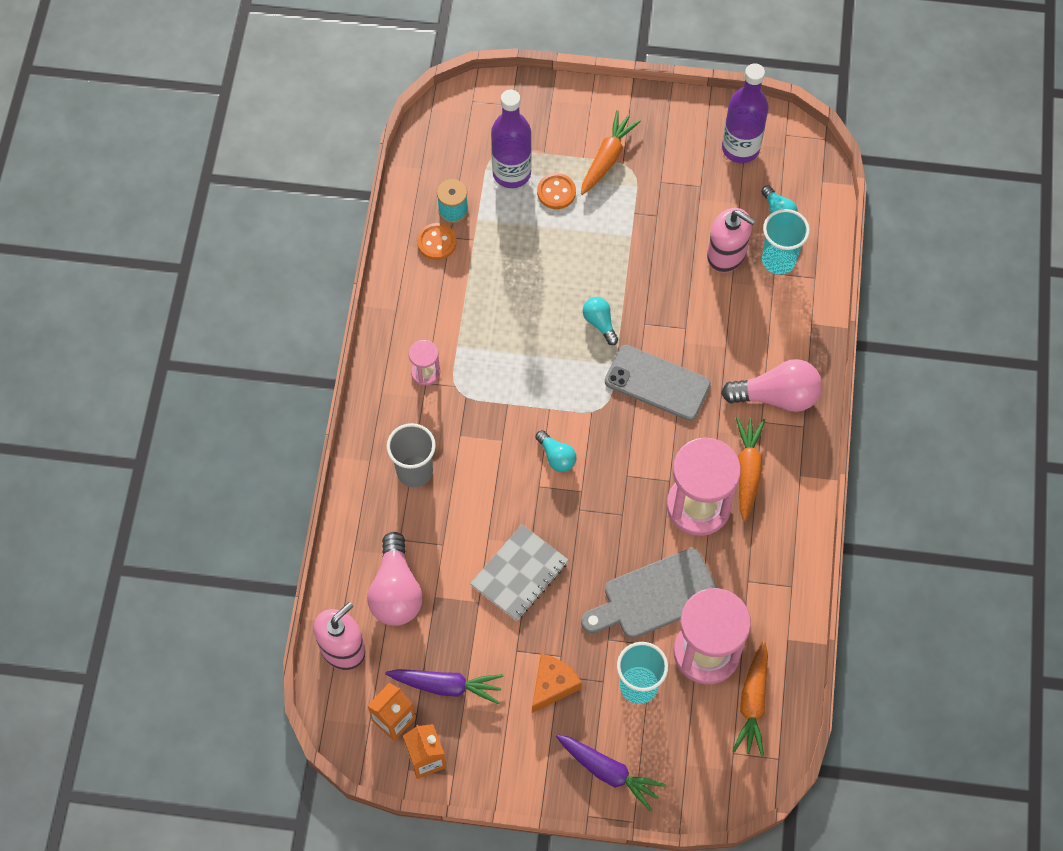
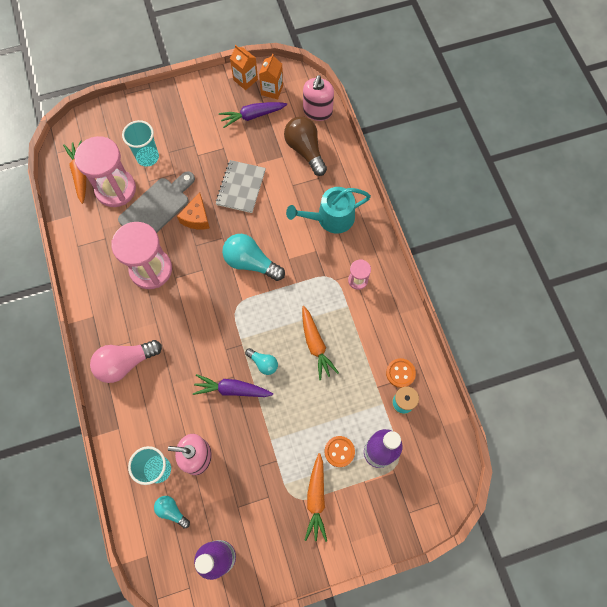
camera: 155 degrees right, 5 degrees up
(396, 591) = (305, 150): pink light bulb -> brown light bulb
(414, 471) = (331, 218): grey cup -> turquoise watering can
(552, 685) = (195, 139): orange cheese -> orange cheese (196, 218)
(556, 457) = (251, 262): turquoise light bulb -> turquoise light bulb, size x1.84
(609, 772) = (147, 110): purple carrot -> purple carrot (232, 389)
(657, 383) = (208, 338): grey phone -> none
(747, 470) = (128, 305): orange carrot -> orange carrot (315, 345)

